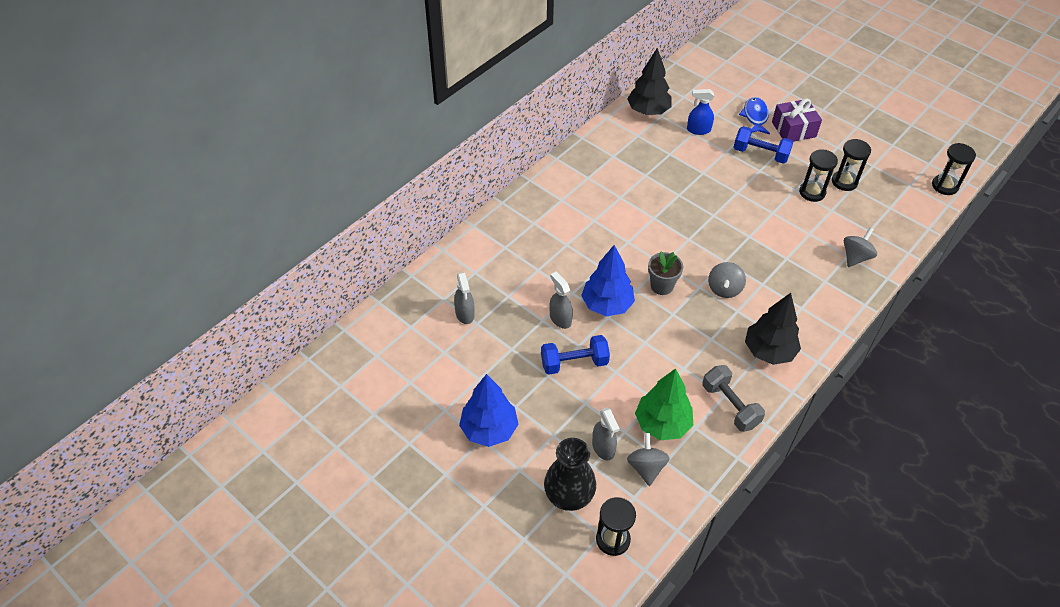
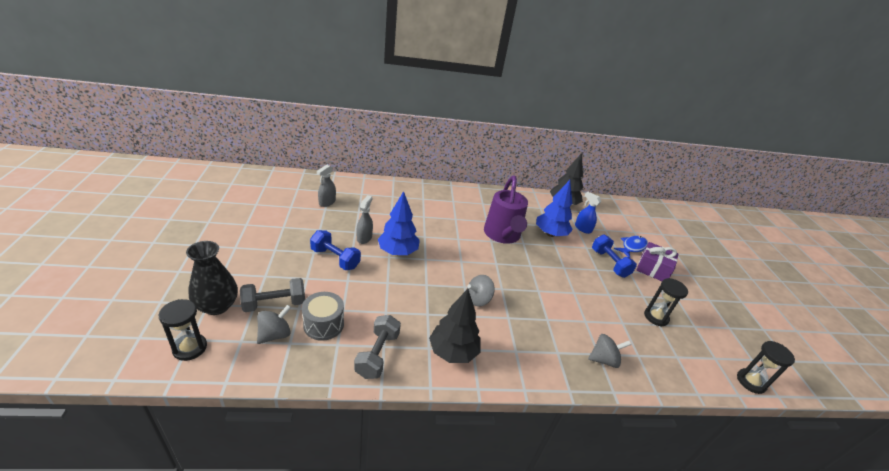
camera: 40 degrees right, 15 degrees down
(489, 429) = (246, 247): blue tree -> blue tree (550, 234)
(603, 448) = (274, 304): grey spray bottle -> grey dumbbell
(654, 202) = (503, 235): none -> purple watering can
(661, 286) = (442, 268): grey flower pot -> none
(662, 424) = (323, 324): green tree -> grey drum
(812, 192) = (620, 304): black hourglass -> none

